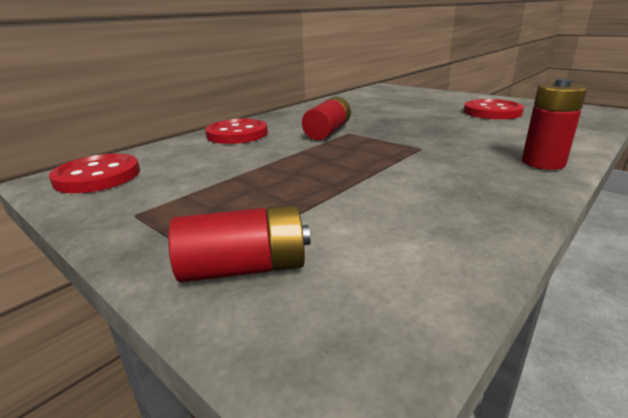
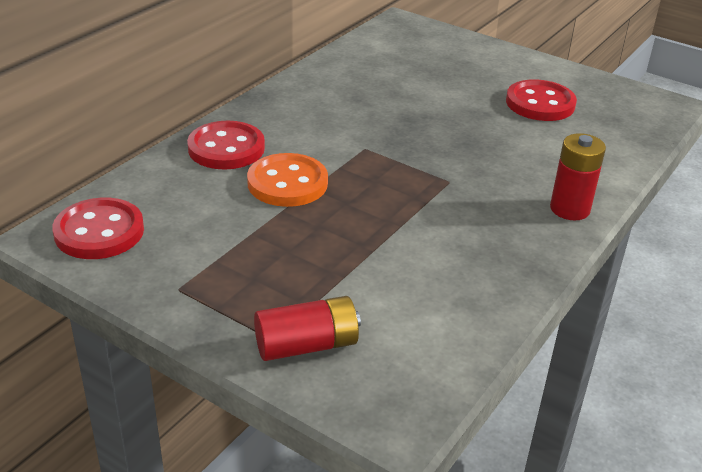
camera: 10 degrees left, 10 degrees up
(277, 150) = (287, 183): none -> orange button
(328, 132) = (339, 145): red battery -> none

